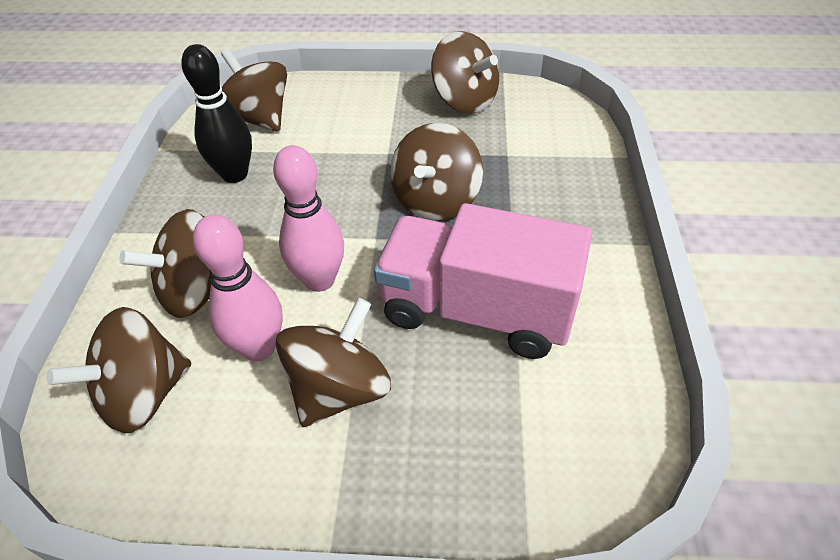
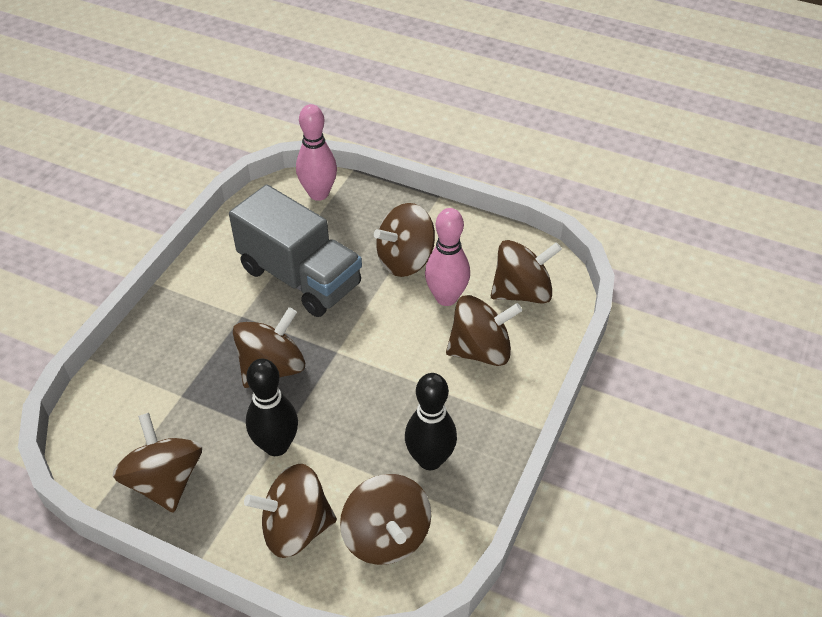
camera: 160 degrees left, 0 degrees up
(319, 280) = (391, 330): pink bowling pin -> pink bowling pin (318, 194)
(337, 104) = (295, 528): none -> brown spinning top
(387, 145) = (276, 446): none -> black bowling pin
(477, 310) = (300, 277): pink truck -> grey truck

